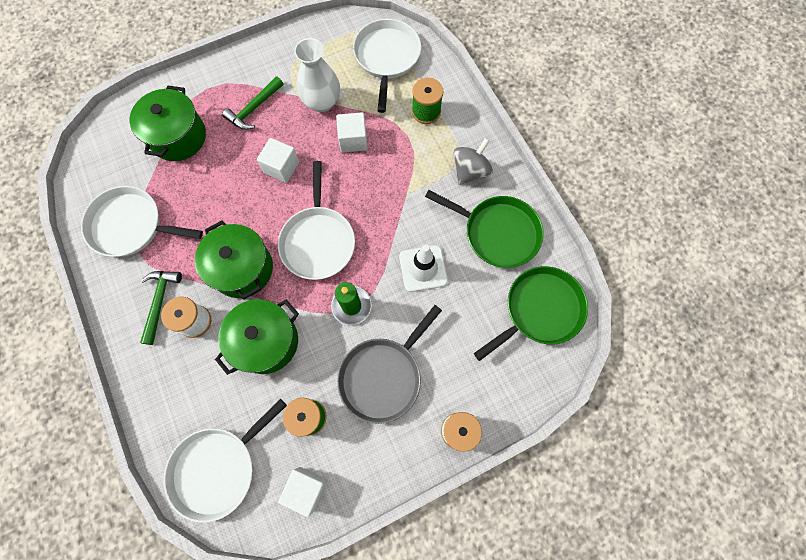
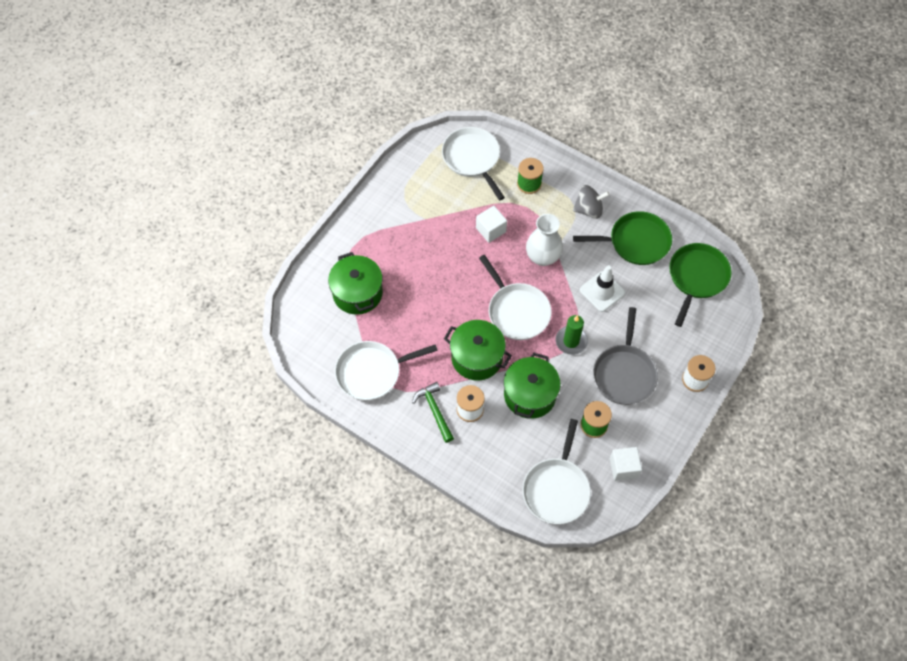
camera: 30 degrees left, 10 degrees down
(254, 109) = (400, 244): green hammer -> none
(281, 167) = (452, 275): white cube -> none
(322, 102) = (448, 214): white vase -> white vase (542, 257)
(470, 171) = (589, 209): grey spinning top -> grey spinning top turned 75 degrees clockwise

